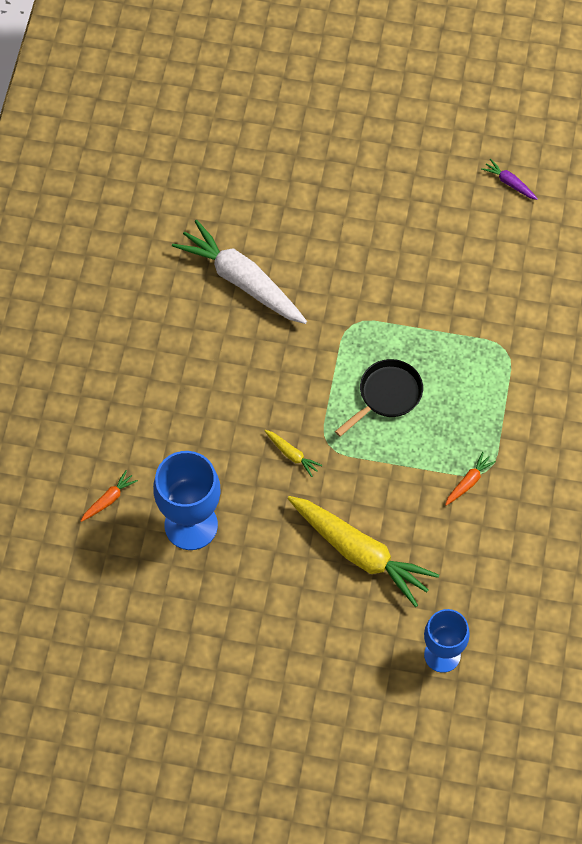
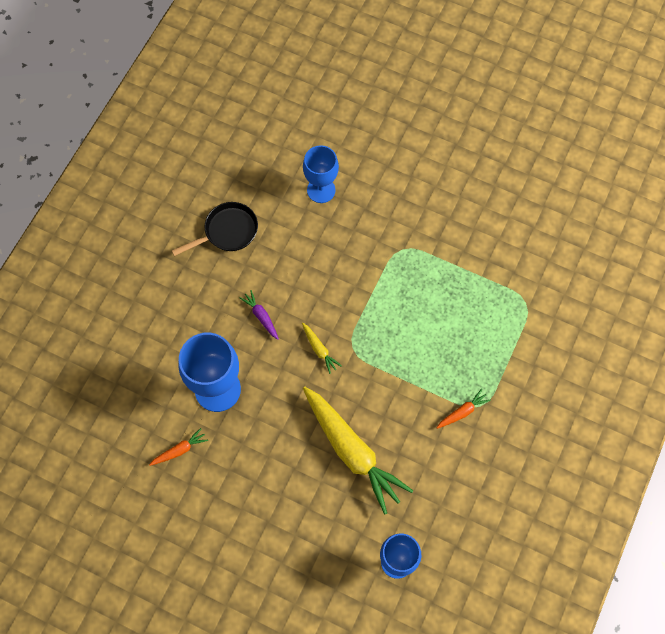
camera: 15 degrees right, 5 degrees up
(108, 499) = (156, 349): orange carrot -> orange carrot (179, 450)
(242, 281) = (321, 190): white carrot -> blue goblet
(387, 395) = (414, 318): black pan -> black pan (227, 231)
(509, 183) = (568, 160): purple carrot -> purple carrot (261, 316)

